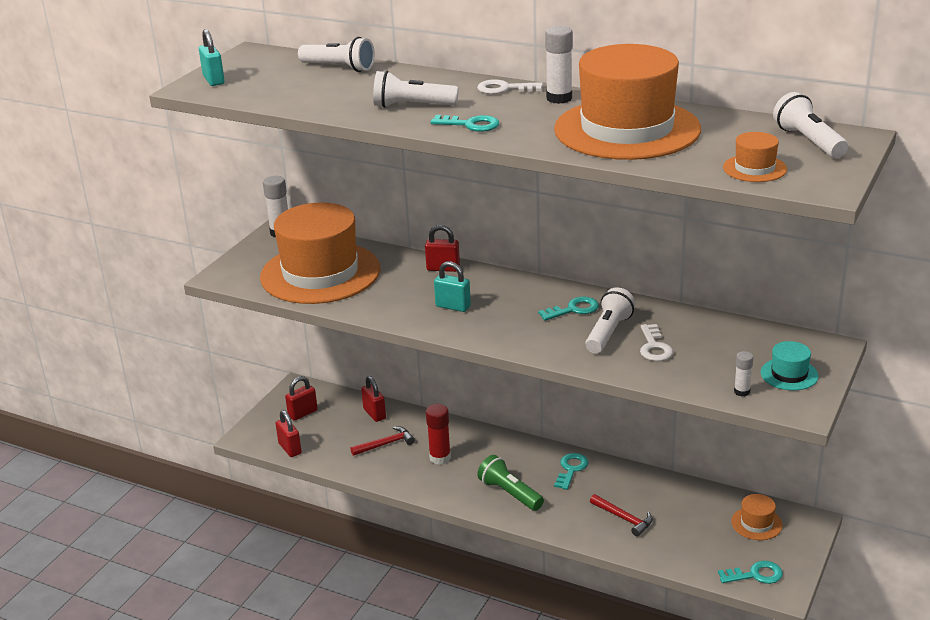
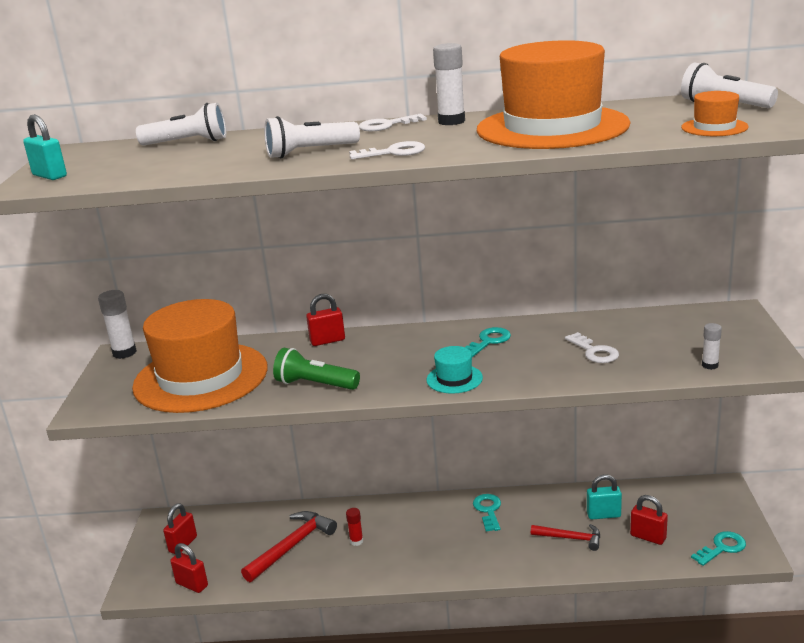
camera: 25 degrees left, 5 degrees down
(374, 414) = (260, 521): red padlock -> red padlock (648, 537)
(385, 444) = (292, 546): red hammer -> red hammer, size x1.57
(440, 458) = (356, 541): red glue stick -> red glue stick, size x0.59
(453, 306) = (369, 370): turquoise padlock -> turquoise padlock (603, 515)
(471, 125) = (393, 152): turquoise key -> white key
(509, 493) = (449, 552): green flashlight -> green flashlight (315, 384)
(608, 333) = (540, 351): white flashlight -> none
(756, 523) = (683, 503): orange hat -> none
(789, 374) = (731, 340): turquoise hat -> turquoise hat (454, 379)

